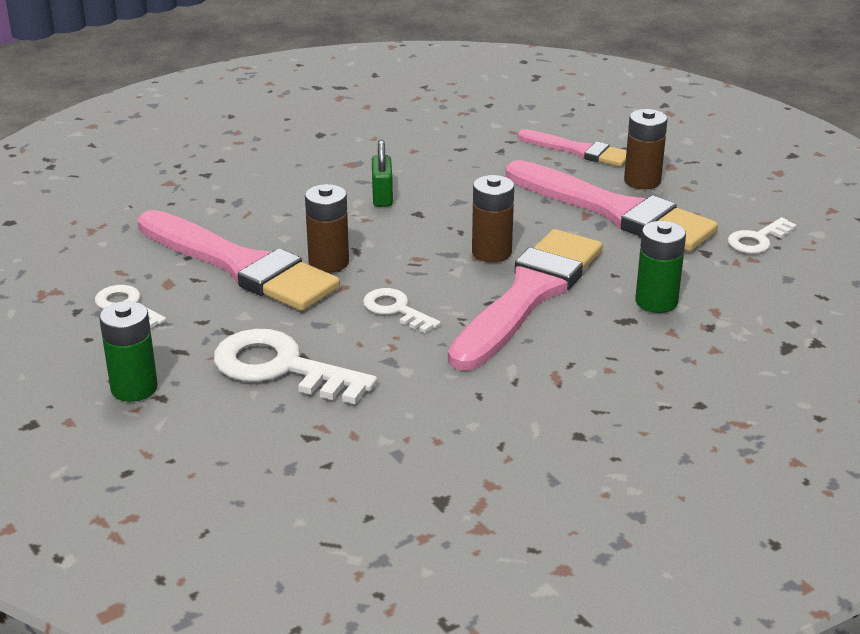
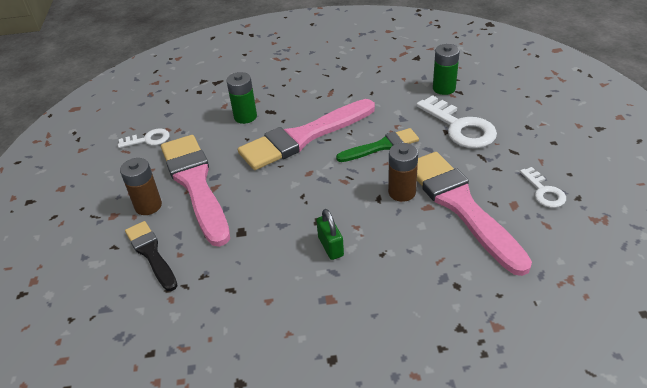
camera: 150 degrees left, 10 degrees up
(134, 388) = (542, 134): green battery -> green battery (444, 88)
(382, 196) = (330, 246): green padlock -> green padlock turned 45 degrees counterclockwise
(396, 310) = (381, 146): white key -> green brush
(491, 252) = (298, 172): brown battery -> none
(578, 151) = (151, 253): pink brush -> black brush

